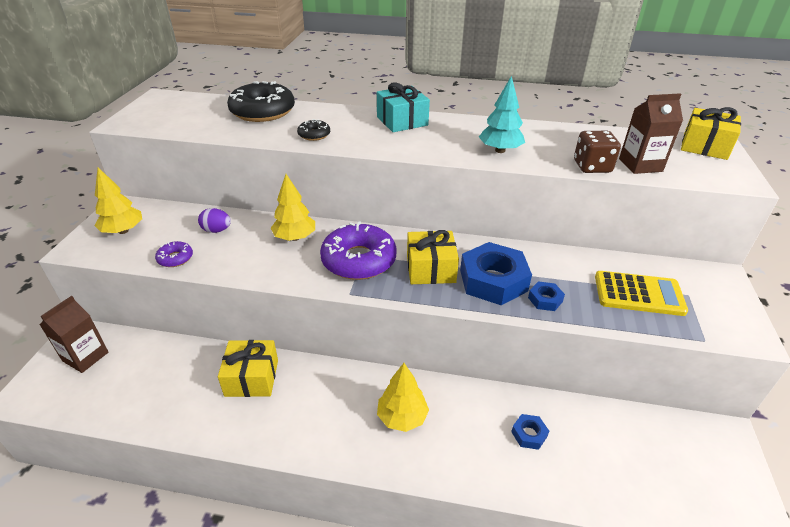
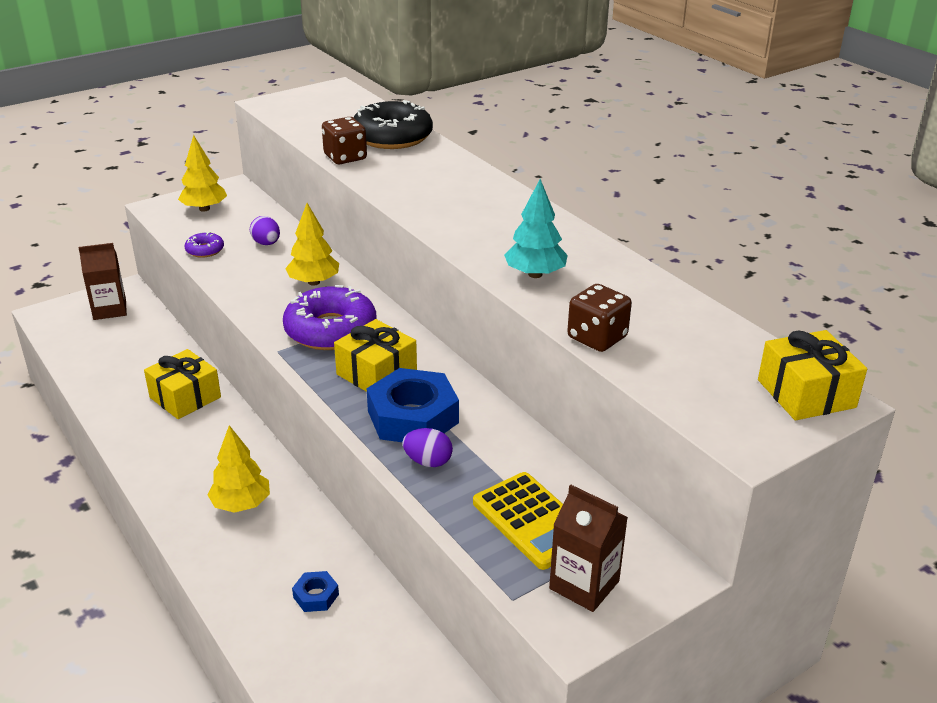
camera: 45 degrees right, 5 degrees down
(256, 135) = (345, 157): none -> brown dice
(314, 135) = (392, 178): black donut -> none
(402, 121) = (501, 201): turquoise gift -> none
(545, 299) = (428, 462): blue nut -> purple egg
(640, 165) = (659, 365): brown carton -> brown carton (584, 585)

